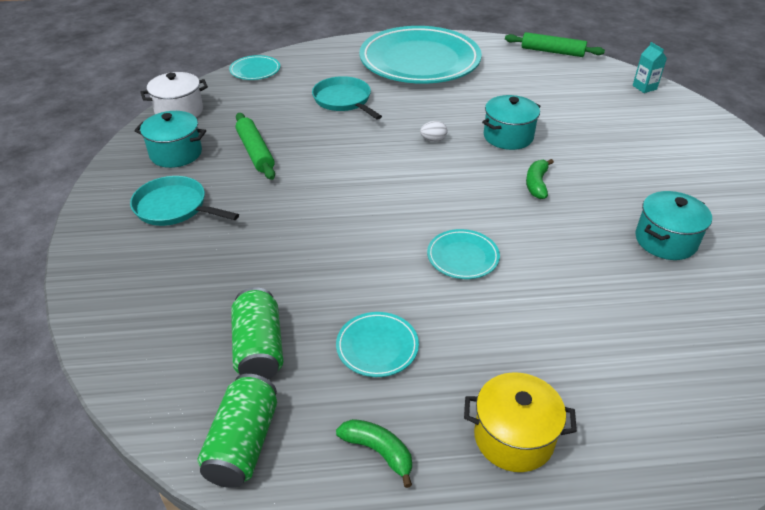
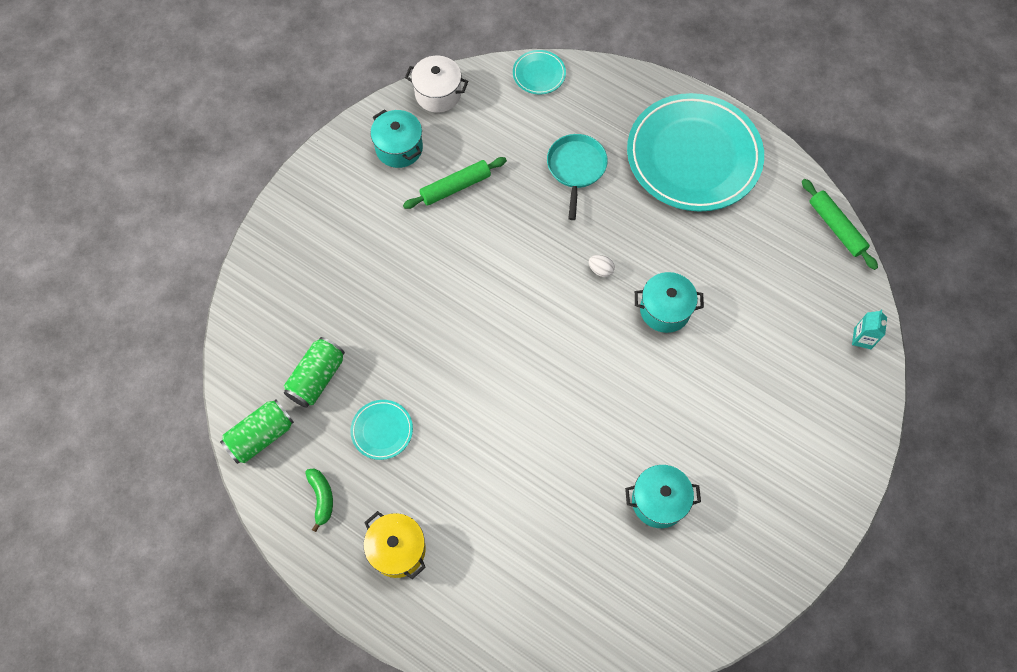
camera: 40 degrees right, 25 degrees up
(174, 207) = (357, 210): turquoise pan -> none
(255, 152) = (455, 187): green rolling pin -> green rolling pin turned 45 degrees clockwise
(462, 257) = (502, 403): turquoise plate -> none
(536, 184) = (628, 377): green banana -> none

